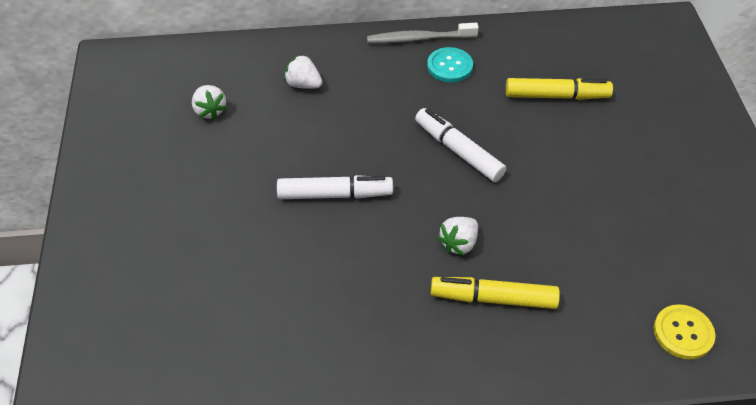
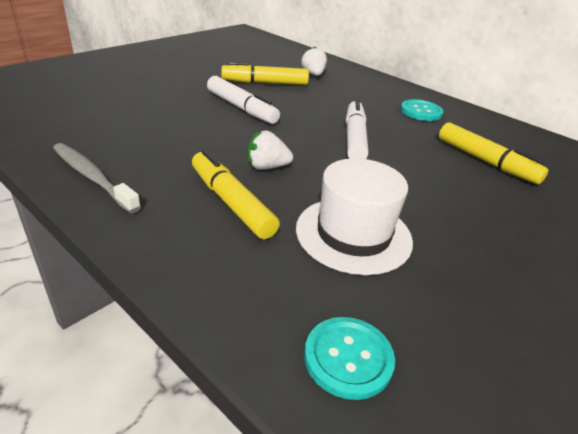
camera: 45 degrees right, 15 degrees down
(210, 111) = (248, 58): white strawberry -> none
(291, 139) = (265, 83): none -> yellow marker
(419, 39) = (420, 95): grey toothbrush -> grey toothbrush (92, 177)
(583, 250) = (353, 234): none -> white hat
(683, 333) = (348, 358): yellow button -> turquoise button

